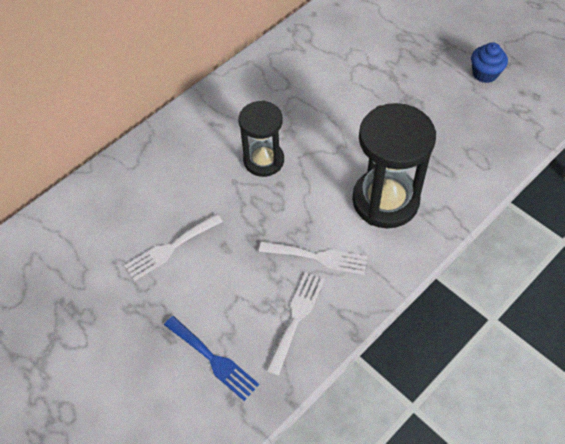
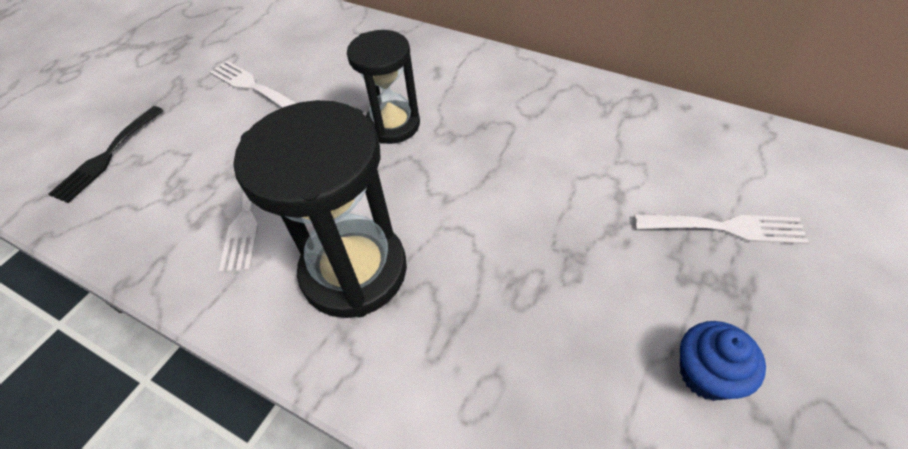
camera: 75 degrees right, 5 degrees down
(213, 359) = (107, 157): blue fork -> black fork
(296, 318) = (154, 215): white fork -> white fork (726, 228)

